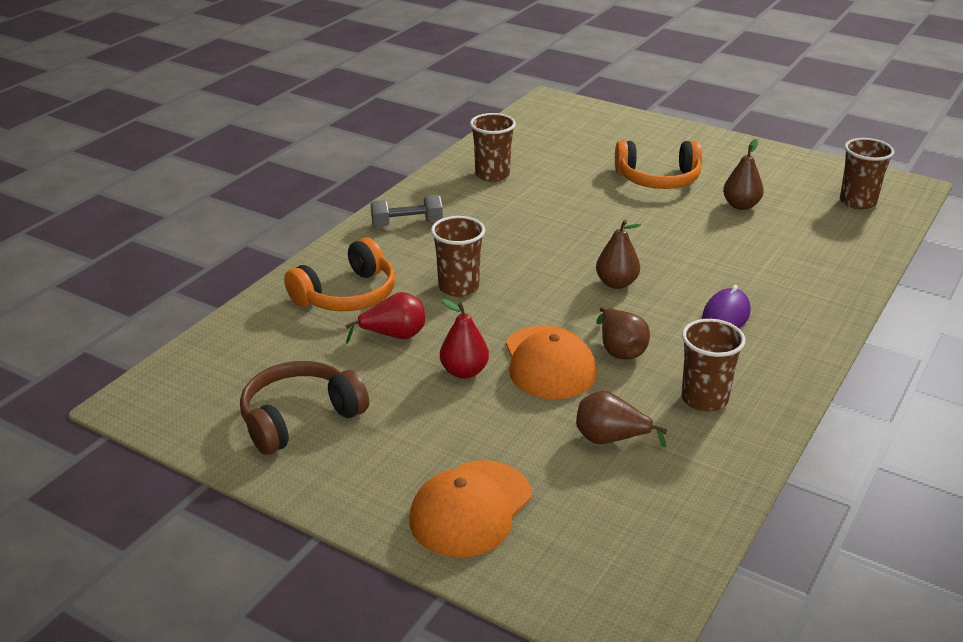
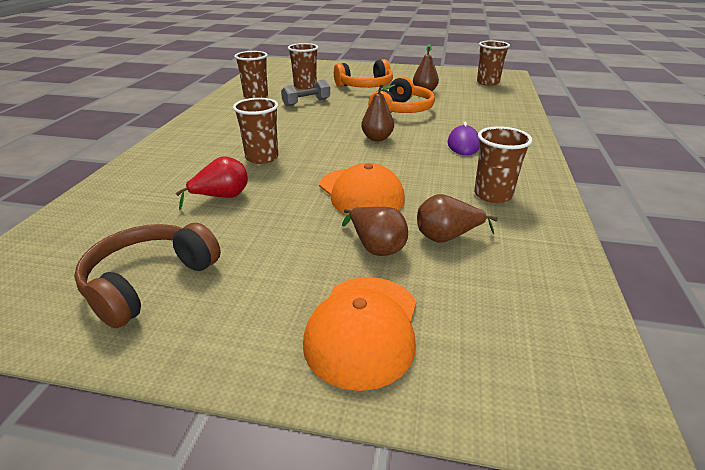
camera: 20 degrees left, 0 degrees up
(347, 295) = (170, 177): orange headphones -> orange headphones (402, 110)
(407, 224) = (204, 128): grey dumbbell -> grey dumbbell (306, 102)
(464, 372) = (295, 212): red pear -> none
(569, 165) = (305, 86): none -> brown cup
(620, 350) = (408, 175): brown pear -> brown pear (376, 247)

